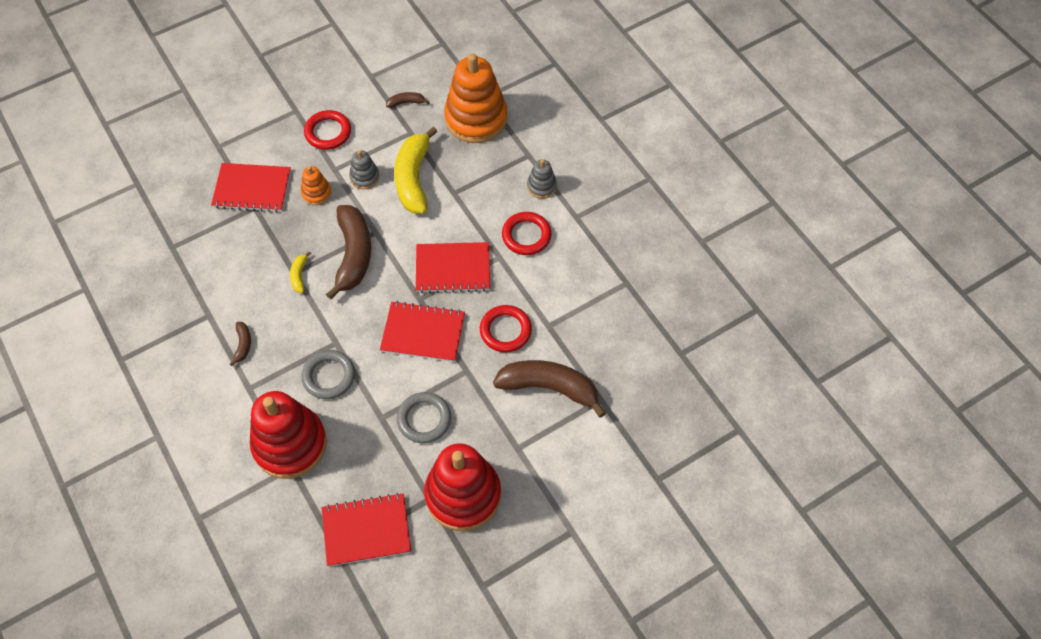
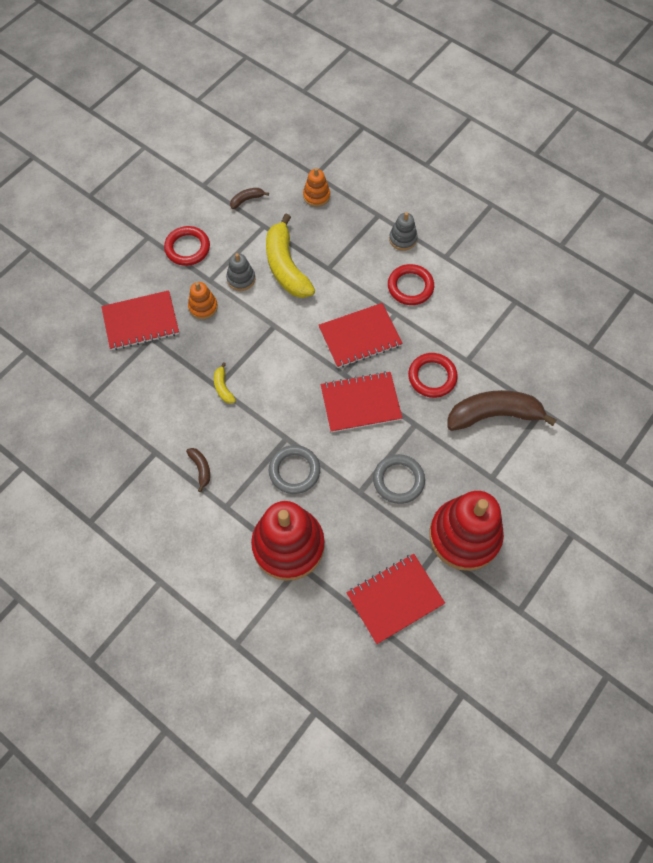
camera: 20 degrees left, 5 degrees up
(353, 254) = (264, 352): brown banana -> none
(476, 118) = (316, 196): orange stacking toy -> orange stacking toy, size x0.46

